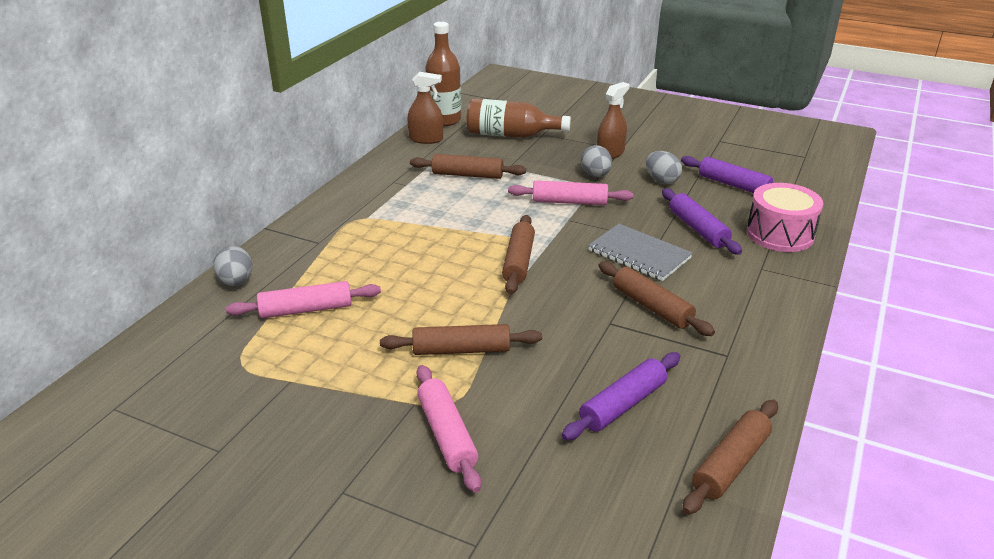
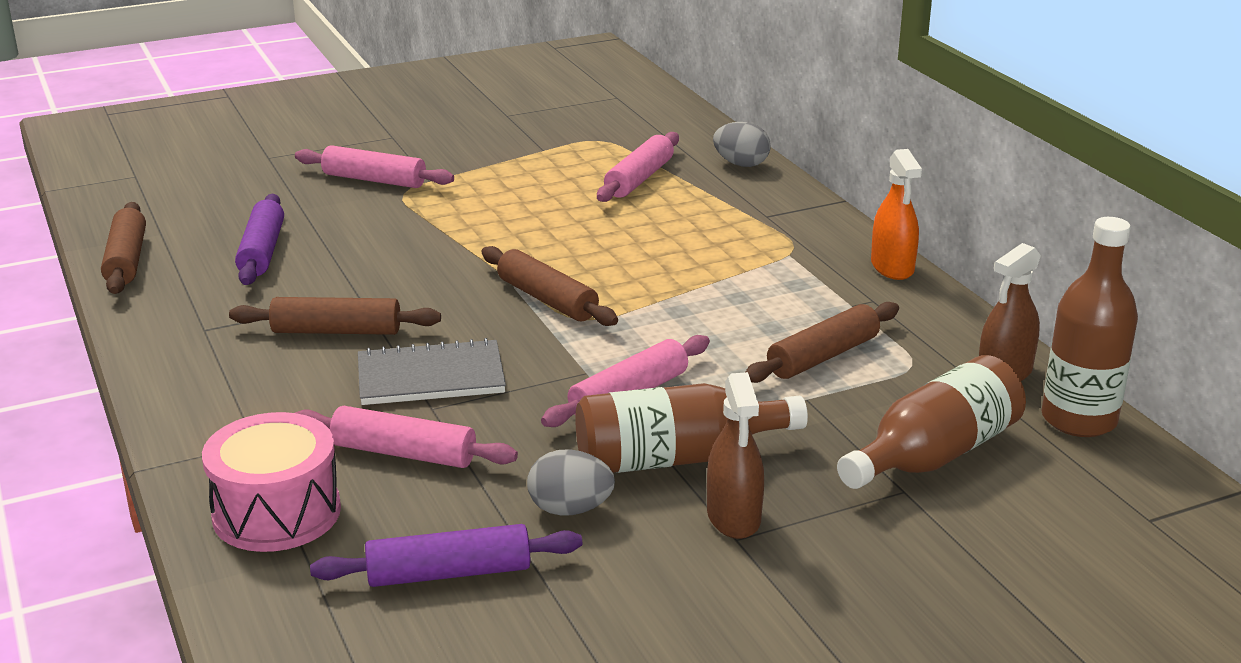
camera: 130 degrees right, 5 degrees down
(347, 188) = (892, 267): none -> orange spray bottle
(461, 350) = (458, 218): brown rolling pin -> none
(595, 175) = (675, 458): grey egg -> brown bottle
(698, 229) = (404, 453): purple rolling pin -> pink rolling pin

